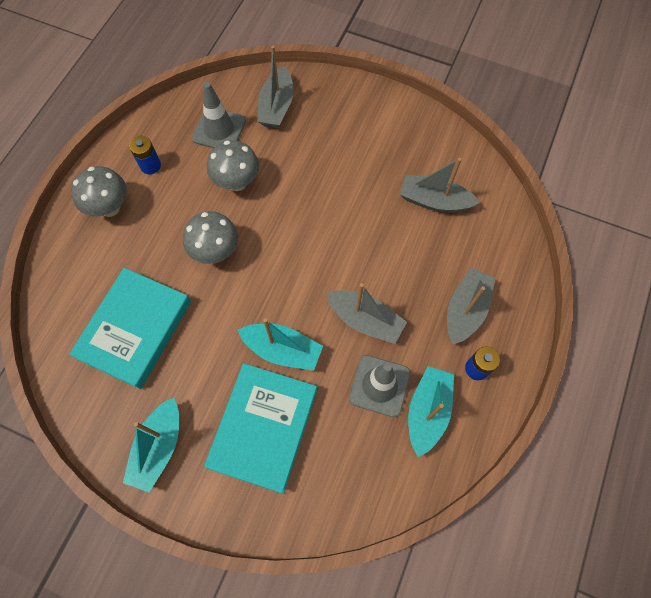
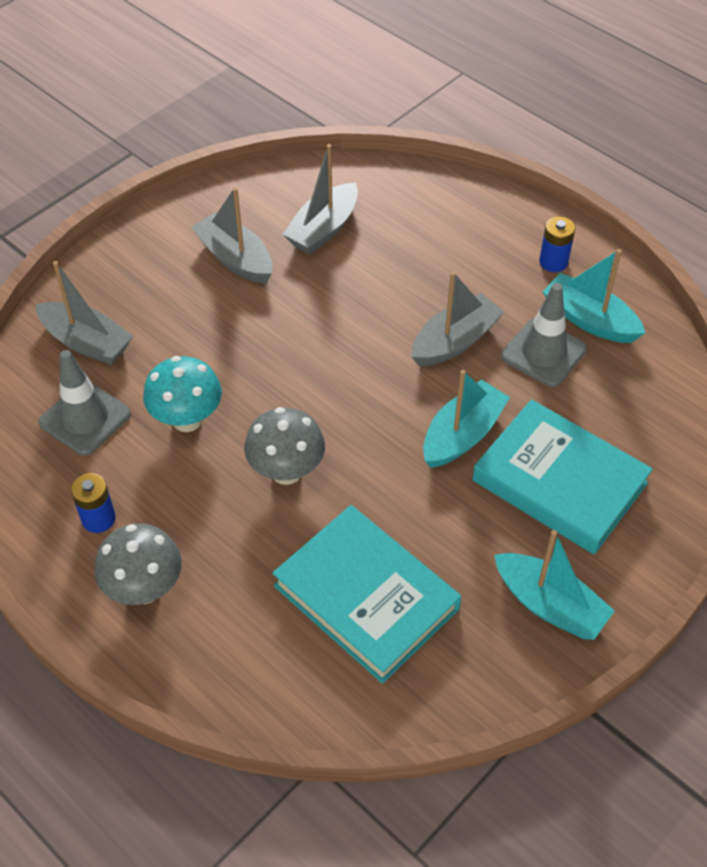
camera: 70 degrees left, 15 degrees down
(237, 182) = (187, 419): grey mushroom -> turquoise mushroom
(465, 310) = (479, 248): grey boat -> grey boat (235, 259)

